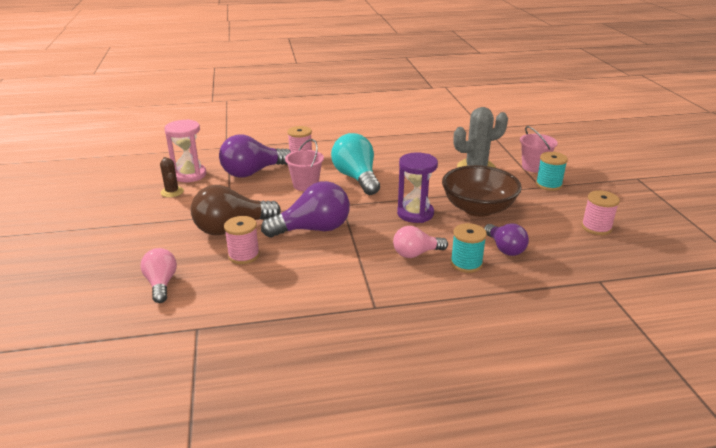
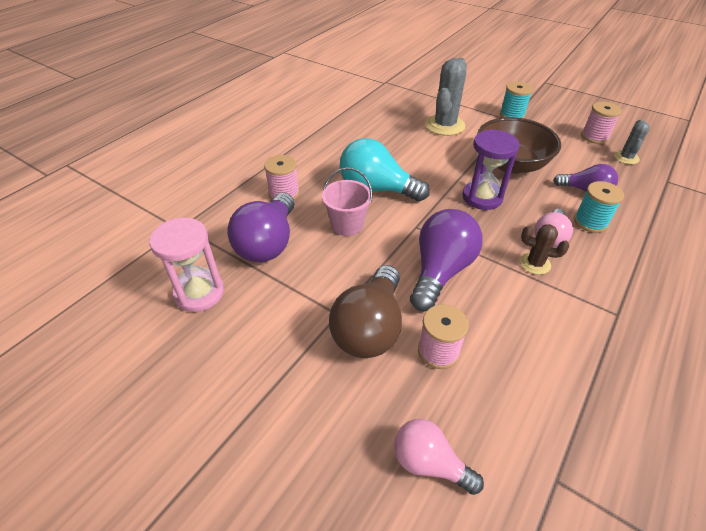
camera: 45 degrees left, 15 degrees up
(172, 192) = (218, 331): brown cactus -> brown cactus (535, 263)
(534, 167) = (477, 103): pink bucket -> none
(595, 251) = (626, 158): none -> grey cactus

